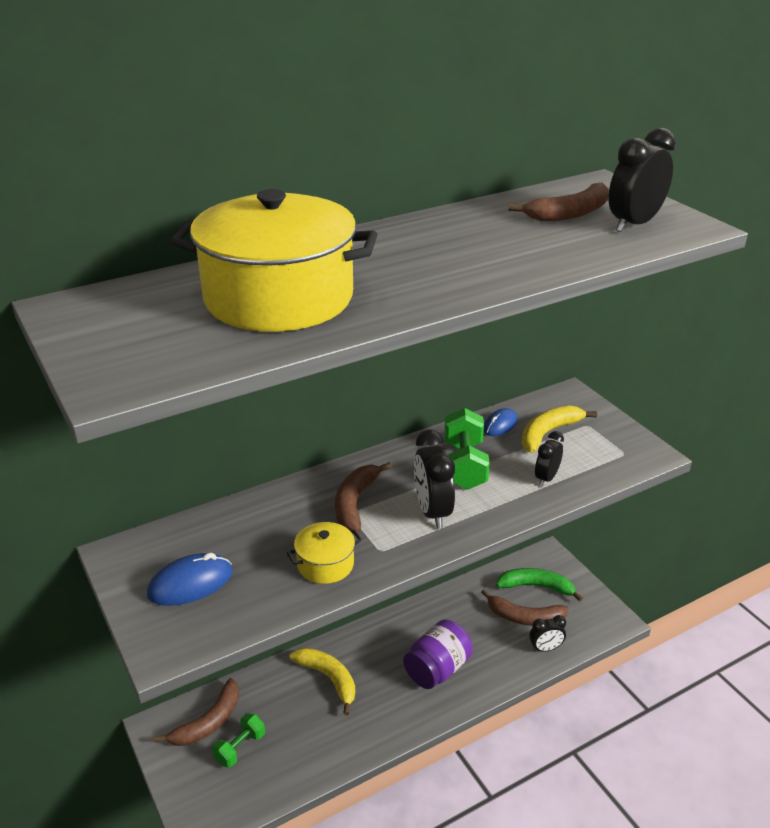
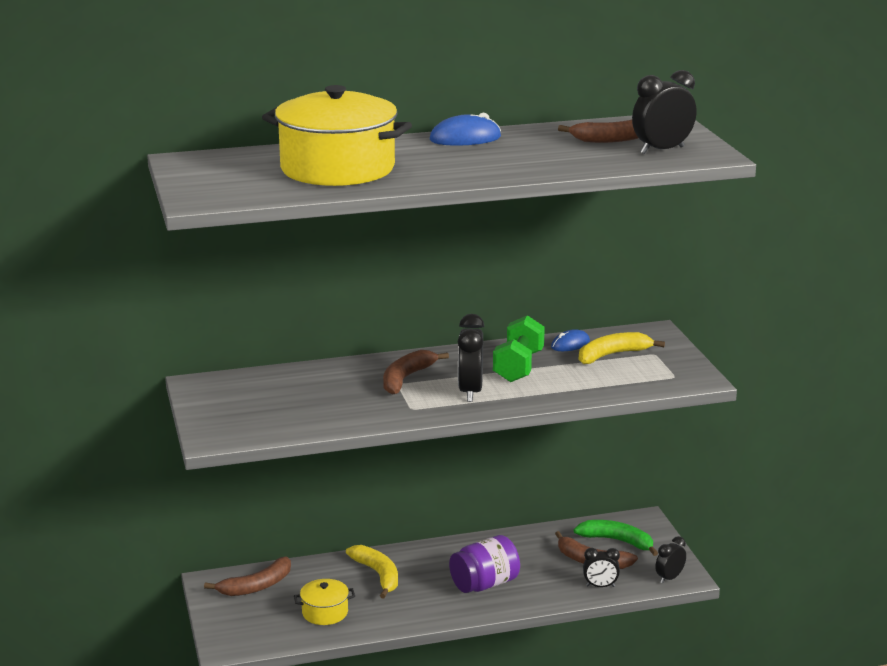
camera: 15 degrees right, 10 degrees down
(190, 583) = (247, 407): blue mouse -> blue mouse (465, 138)
(240, 748) = (278, 606): green dumbbell -> none
(325, 564) = (361, 410): yellow pot -> yellow pot (325, 612)
(546, 478) = (588, 383): black clock -> black clock (669, 578)

